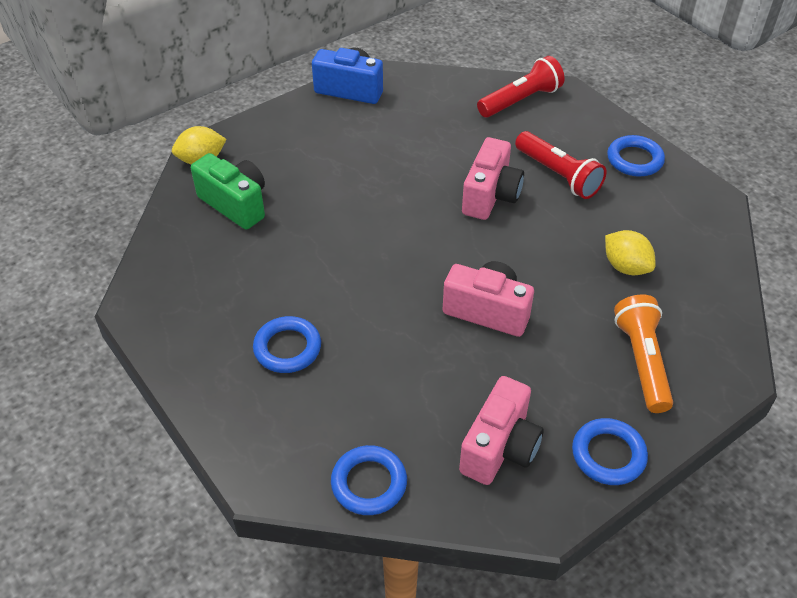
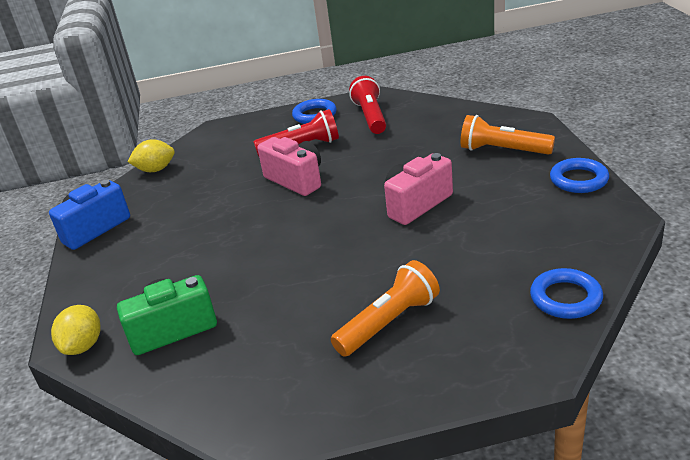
camera: 60 degrees left, 15 degrees down
(287, 348) = (389, 322): blue ring -> orange flashlight
(500, 448) = (554, 224): pink camera -> none
(521, 100) = (206, 147): red flashlight -> red flashlight (370, 117)
(625, 267) = (413, 139): yellow lemon -> yellow lemon (156, 170)

